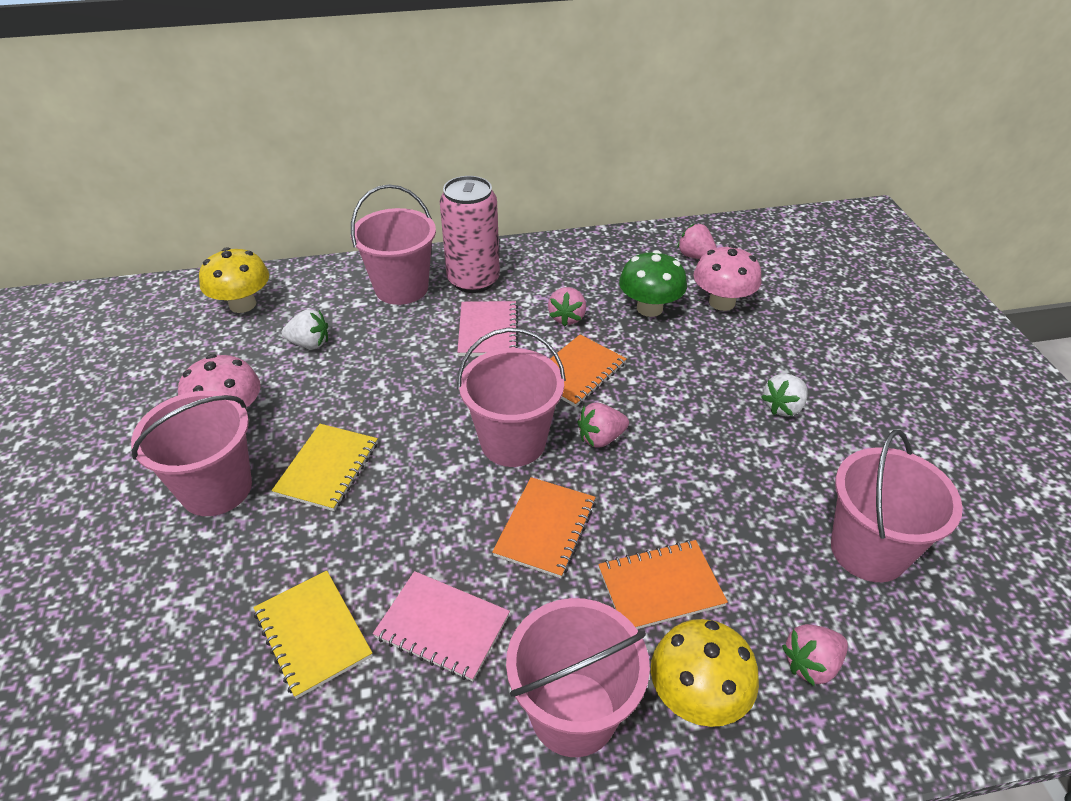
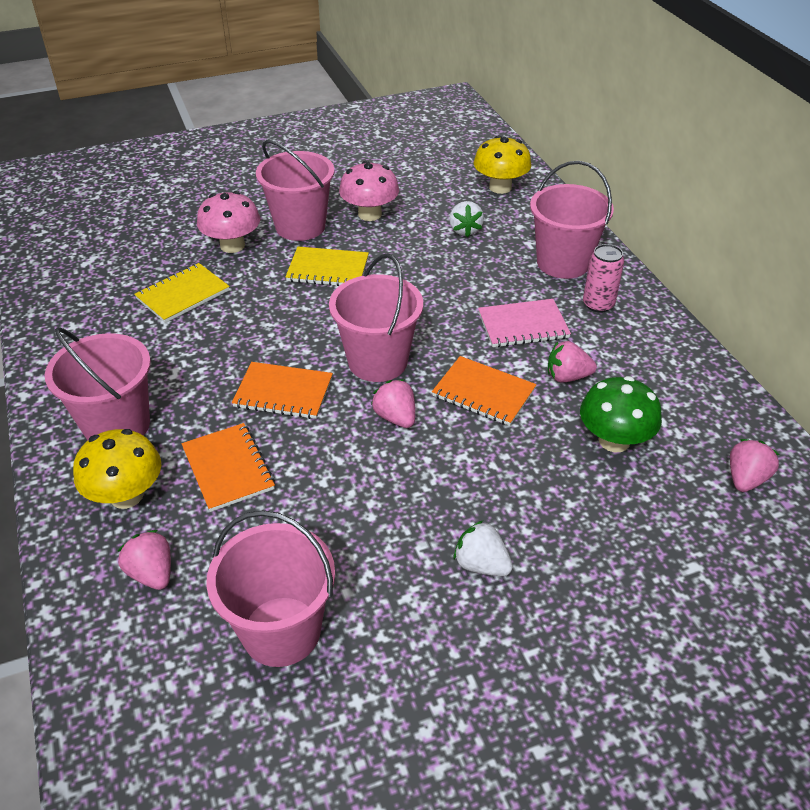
camera: 80 degrees right, 0 degrees up
(442, 627) = (188, 351): pink notebook -> none
(473, 280) = (598, 304): pink can -> pink can, size x0.58
(722, 302) = (658, 507): pink mushroom -> pink mushroom (232, 245)

